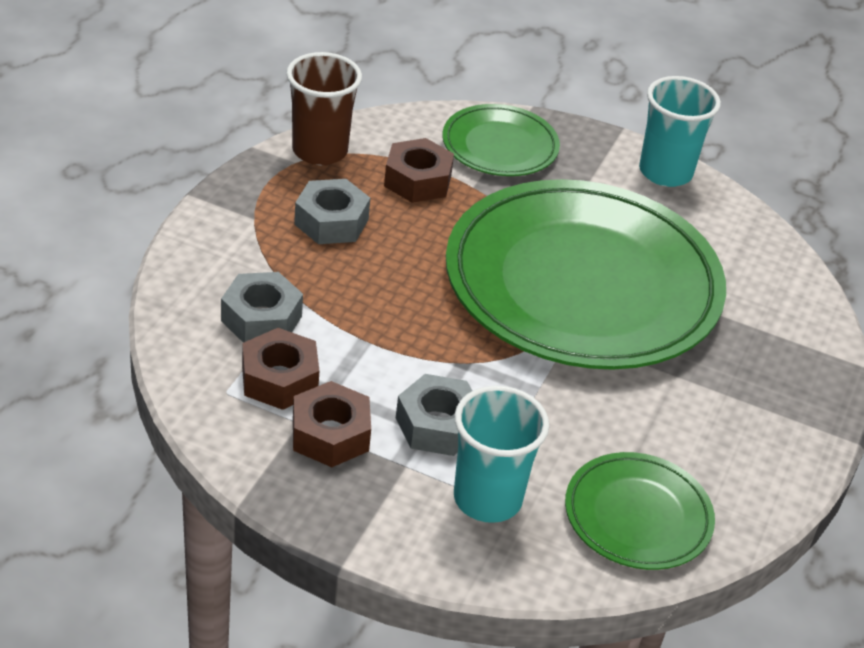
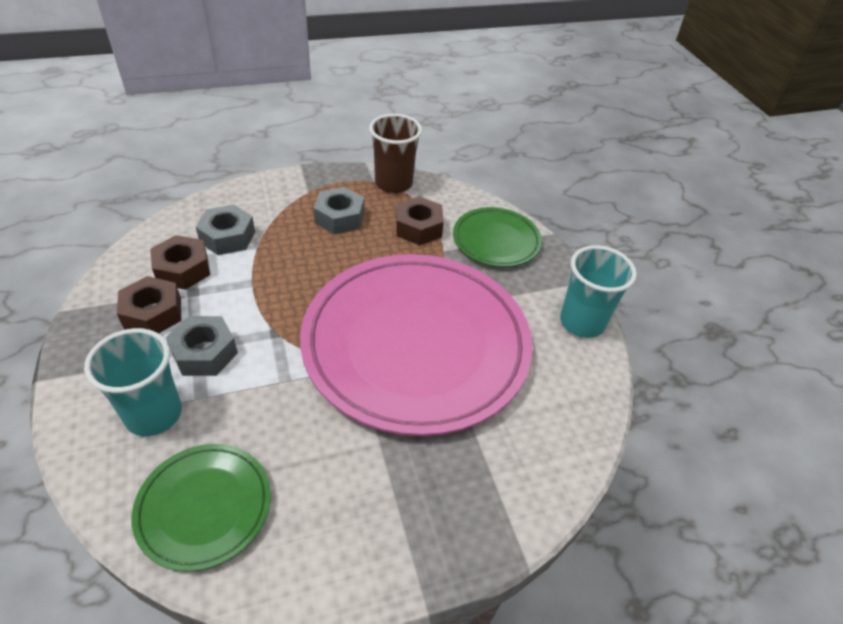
camera: 50 degrees right, 5 degrees up
(582, 284) = (416, 344): green plate -> pink plate

